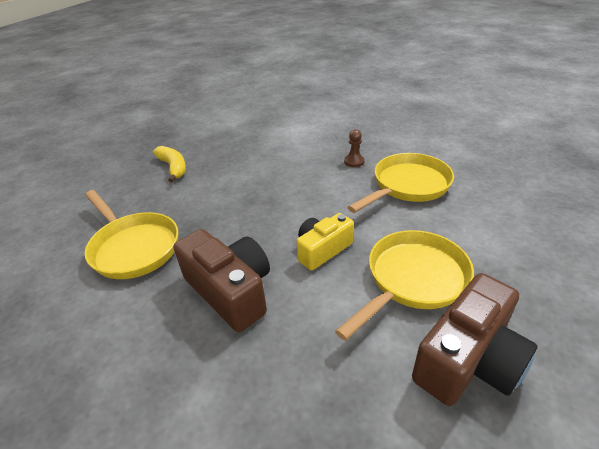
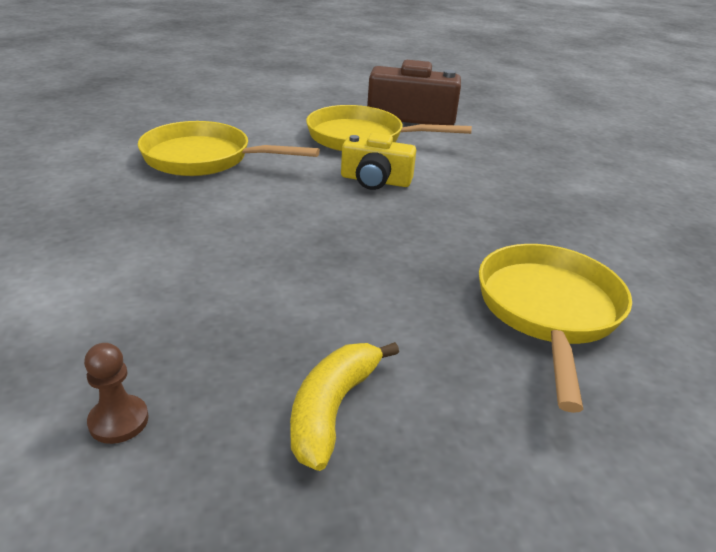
camera: 130 degrees left, 5 degrees down
(230, 291) = (491, 210): brown camera -> none
(354, 161) = (161, 202): brown pawn -> brown pawn (118, 421)

